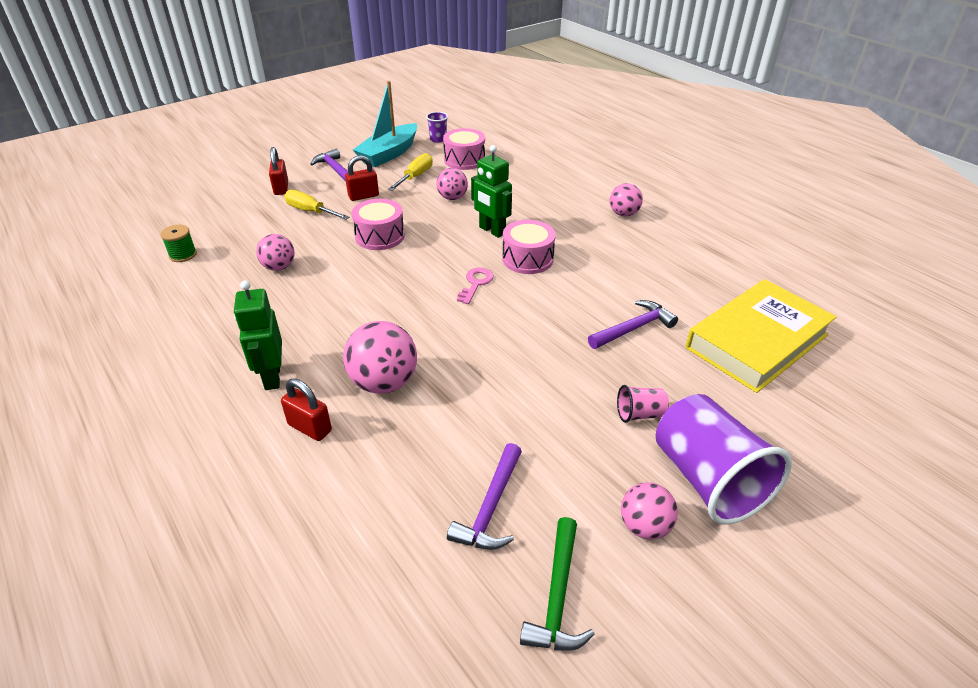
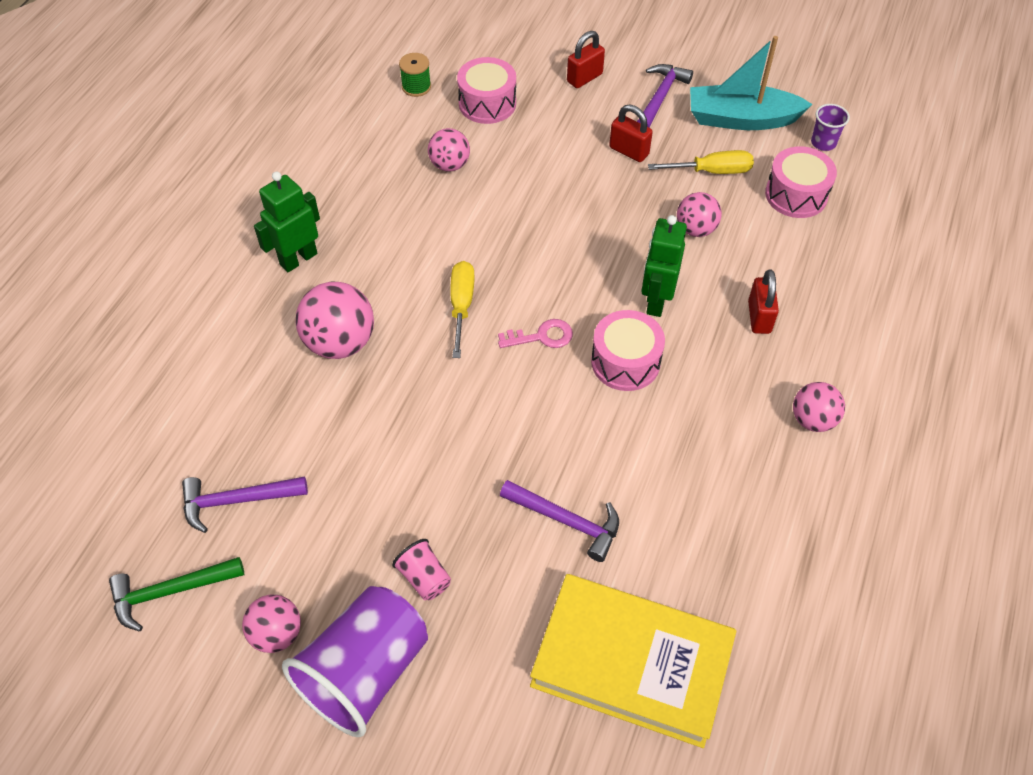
camera: 60 degrees right, 15 degrees up
(310, 428) = (255, 322): red padlock -> red padlock (759, 317)
(311, 211) = (562, 128): yellow screwdriver -> yellow screwdriver (461, 306)
(380, 236) = (563, 209): pink drum -> pink drum (487, 103)

